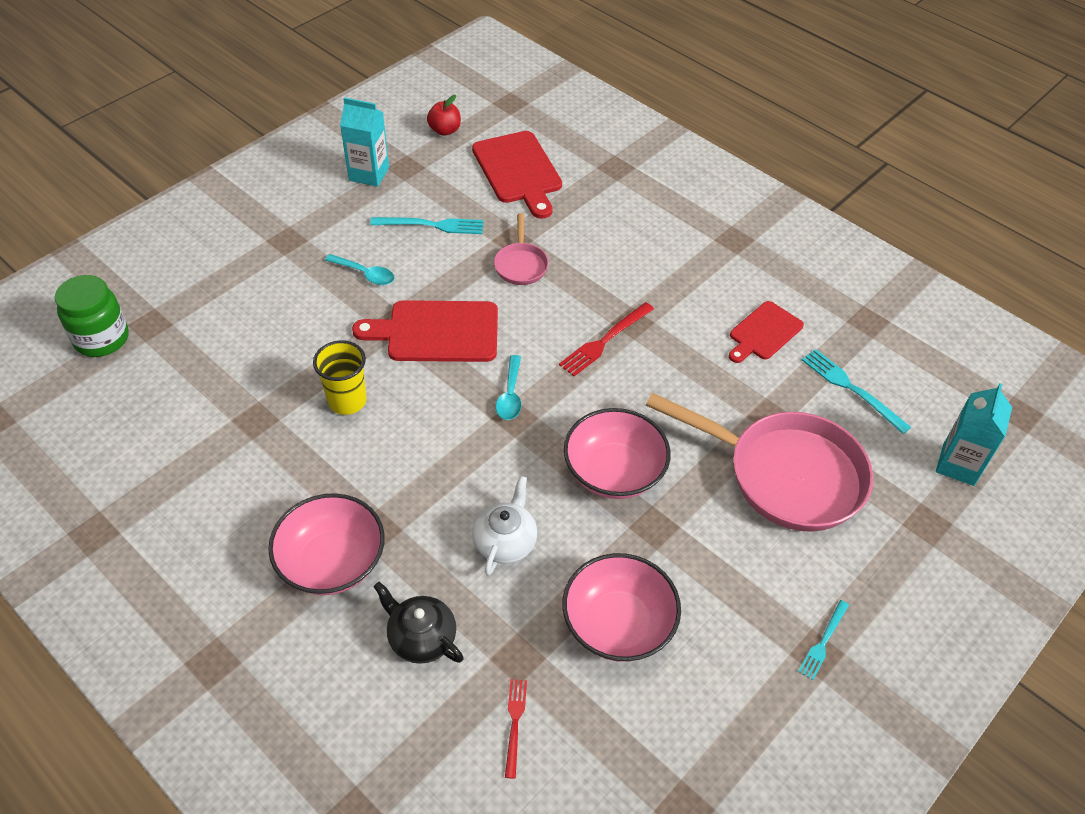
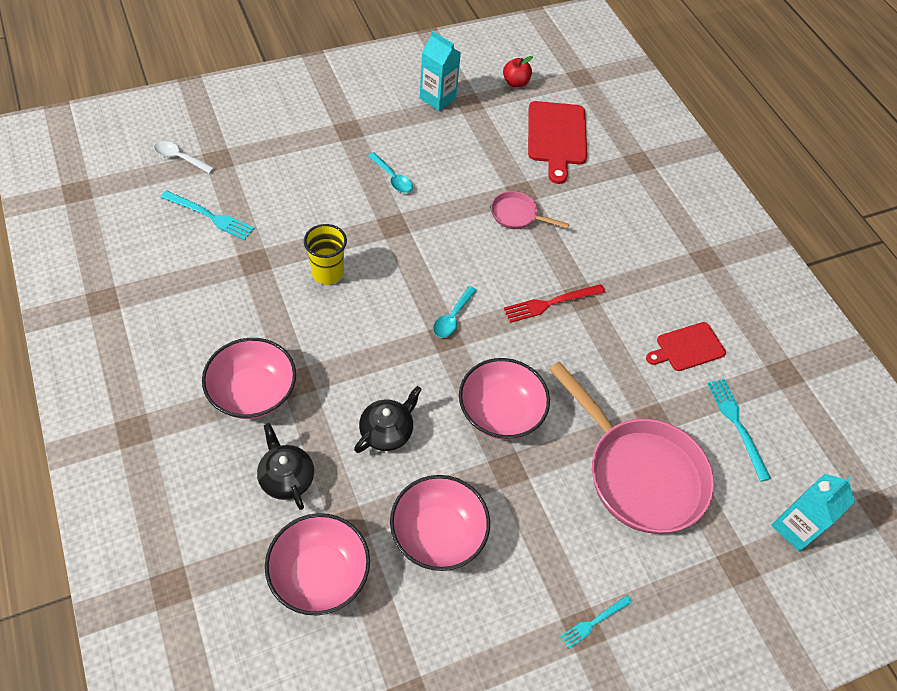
camera: 20 degrees right, 5 degrees up
(102, 339) = (179, 158): green jar -> white spoon
(431, 225) = (464, 157): turquoise fork -> turquoise fork (209, 216)
(437, 332) = (423, 245): red cutting board -> none
(505, 541) = (387, 431): white teapot -> black teapot
(515, 724) = (319, 574): red fork -> pink bowl
(521, 264) = (517, 215): pink pan -> pink pan turned 90 degrees clockwise

